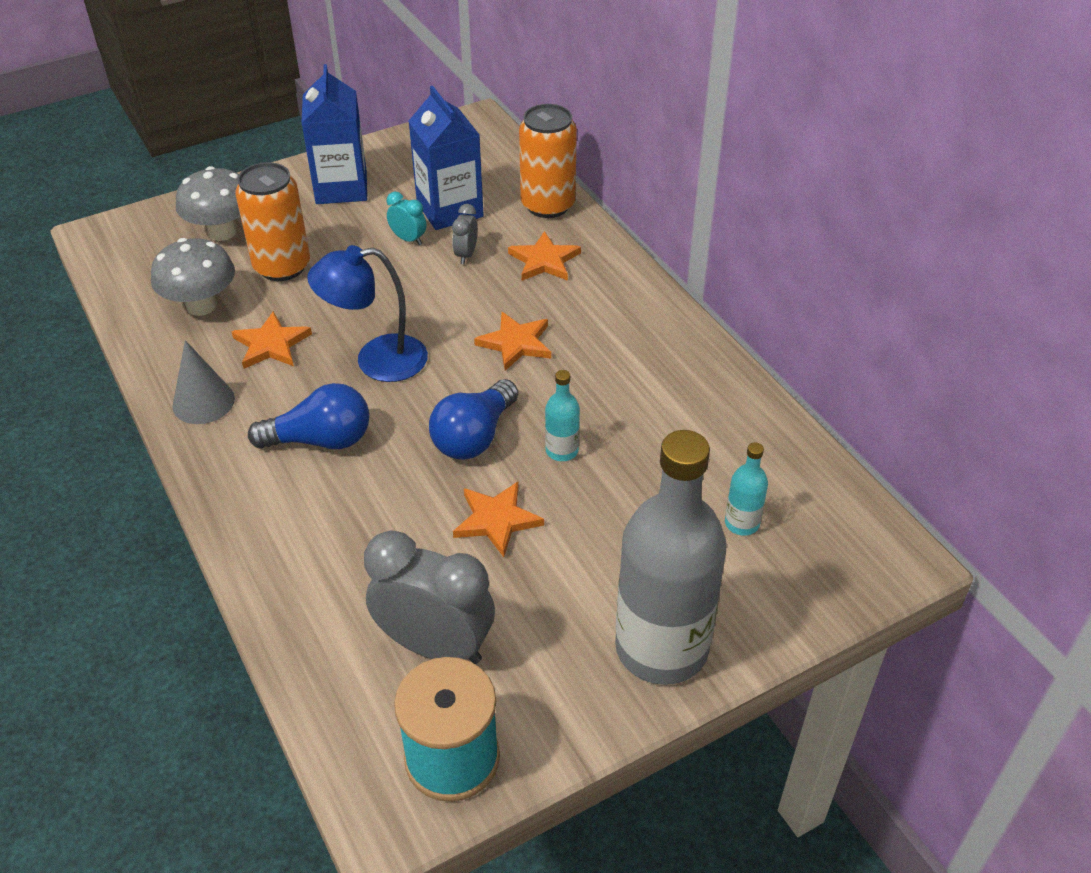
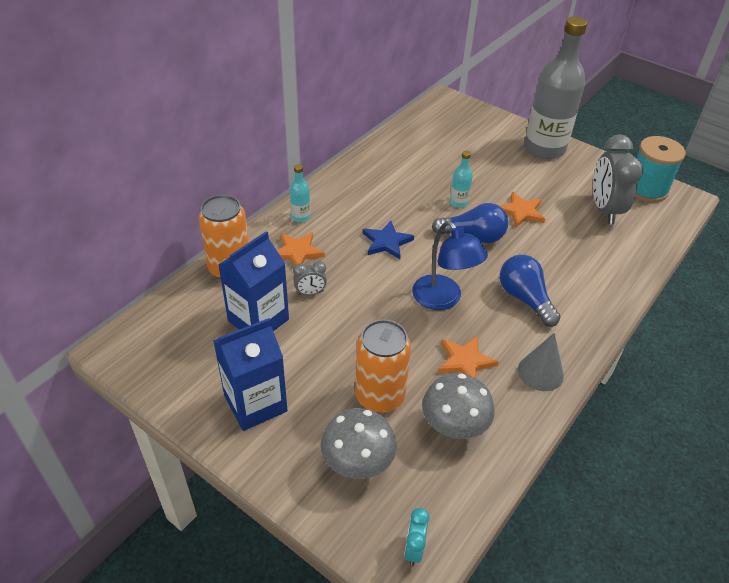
camera: 115 degrees left, 0 degrees up
(408, 239) = (307, 331): turquoise clock -> turquoise clock (414, 549)
(516, 343) = (386, 242): orange star -> blue star
(742, 523) = (460, 139): turquoise bottle -> turquoise bottle (300, 216)

